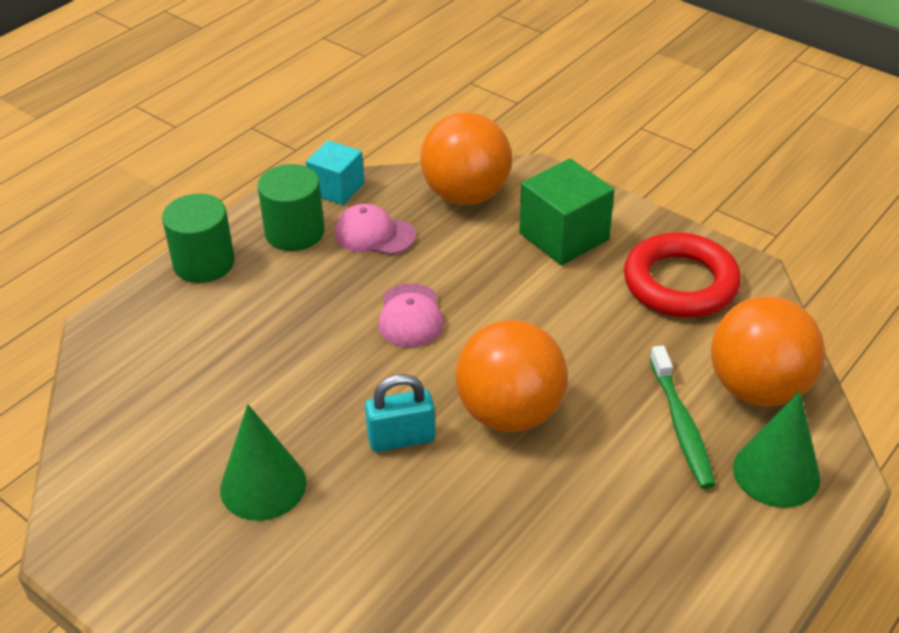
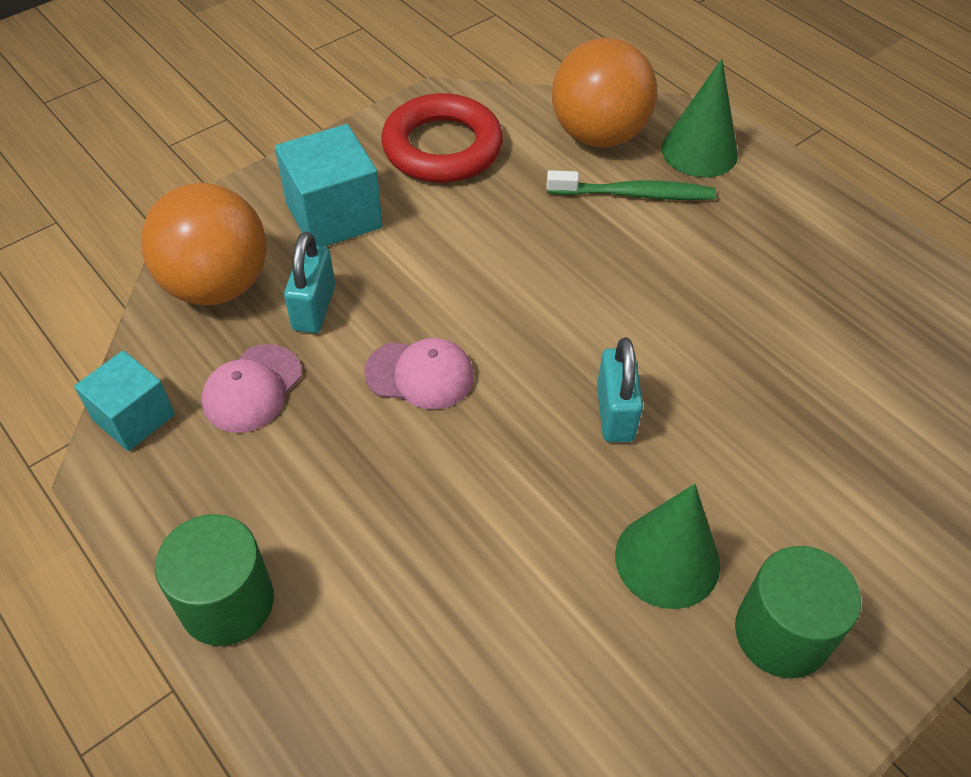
camera: 80 degrees left, 10 degrees up
(294, 232) = (207, 478): green cylinder -> green cylinder (781, 633)
(460, 247) = (314, 308): none -> turquoise padlock
(509, 413) = (594, 314): orange ball -> none
(564, 236) = (334, 215): green cube -> turquoise cube

